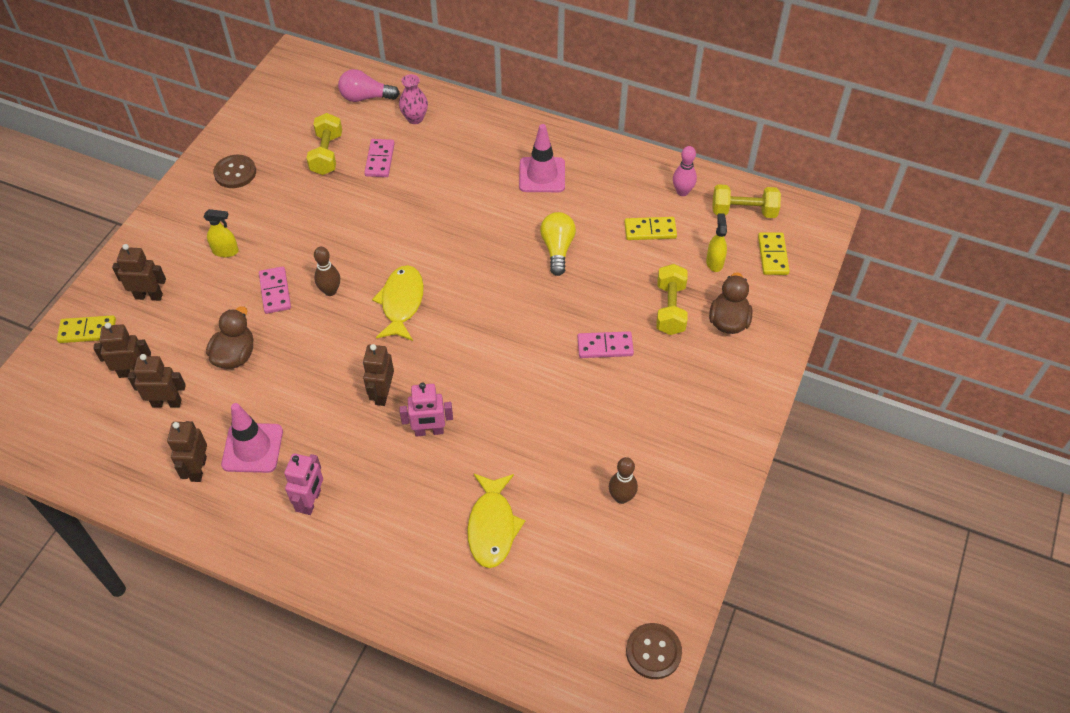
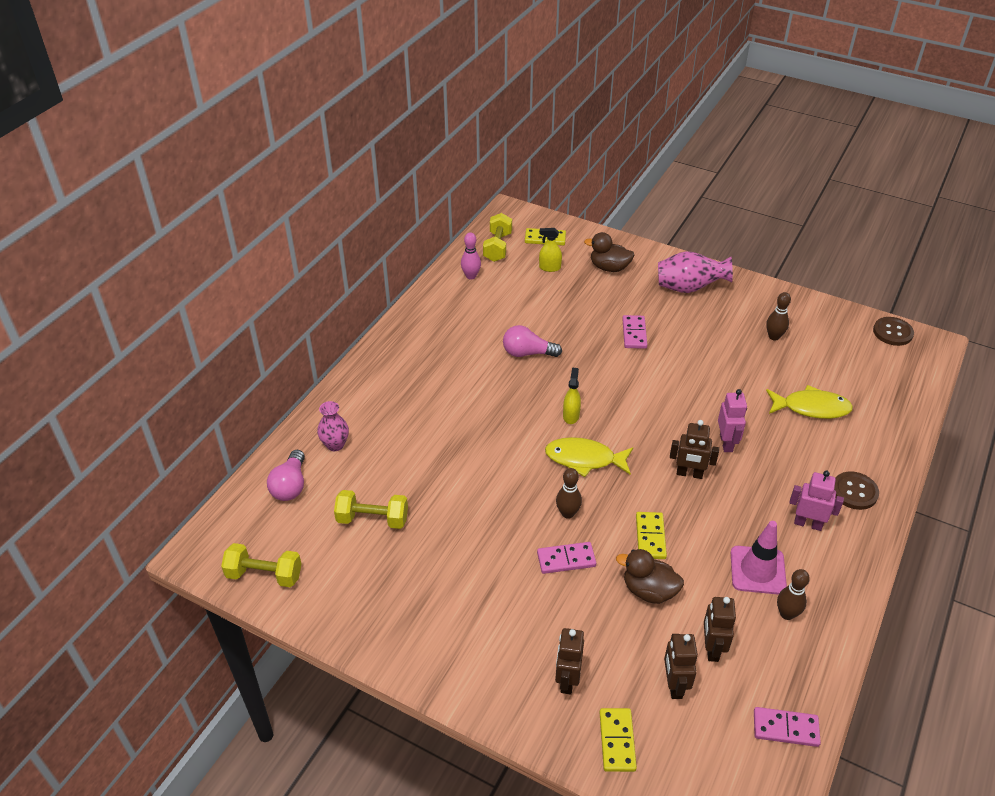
camera: 85 degrees left, 10 degrees down
(198, 469) = (787, 614): brown robot -> brown bowling pin
(225, 251) = (506, 608): yellow spray bottle -> yellow spray bottle (571, 415)
(235, 173) = (384, 605): brown button -> brown button (854, 492)
(379, 160) = (391, 474): pink domino -> pink domino (785, 728)
(542, 175) = (436, 357): pink traffic cone -> none
(557, 249) = (527, 353): yellow light bulb -> pink light bulb
(650, 230) = (512, 298): yellow domino -> yellow domino (650, 537)
(670, 309) = (596, 295): yellow dumbbell -> yellow dumbbell (264, 575)
(704, 406) = (689, 288): none -> pink vase

